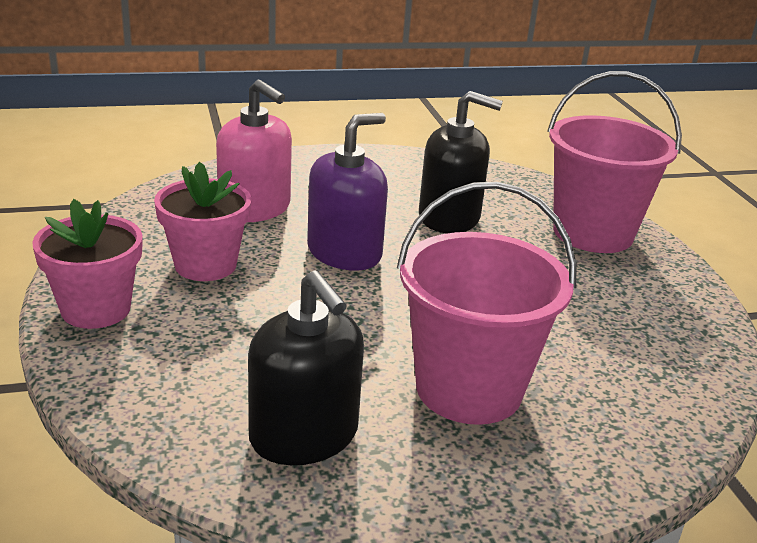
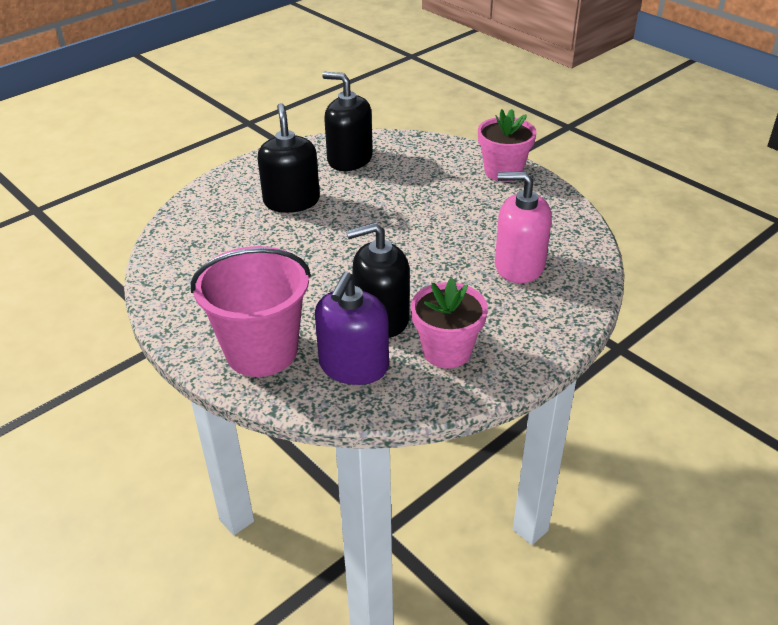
camera: 155 degrees right, 10 degrees up
(205, 265) = (489, 213): pink flower pot -> pink flower pot (447, 351)
(344, 252) = (423, 254): purple soap dispenser -> purple soap dispenser (353, 366)
(468, 389) = (291, 201): pink bucket -> black soap dispenser

